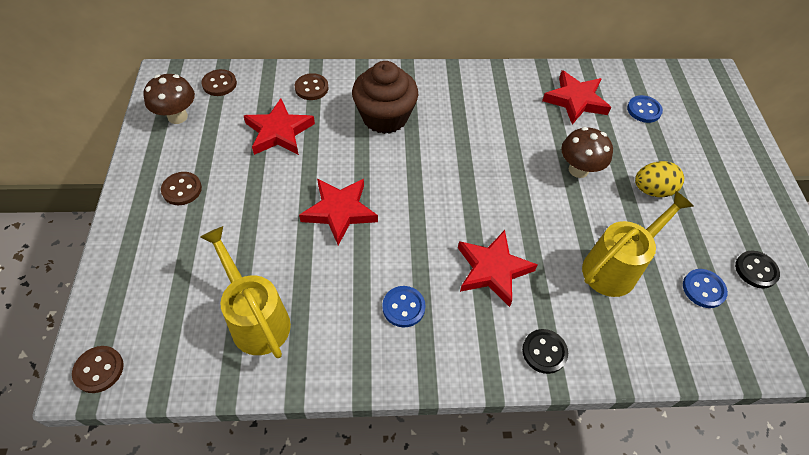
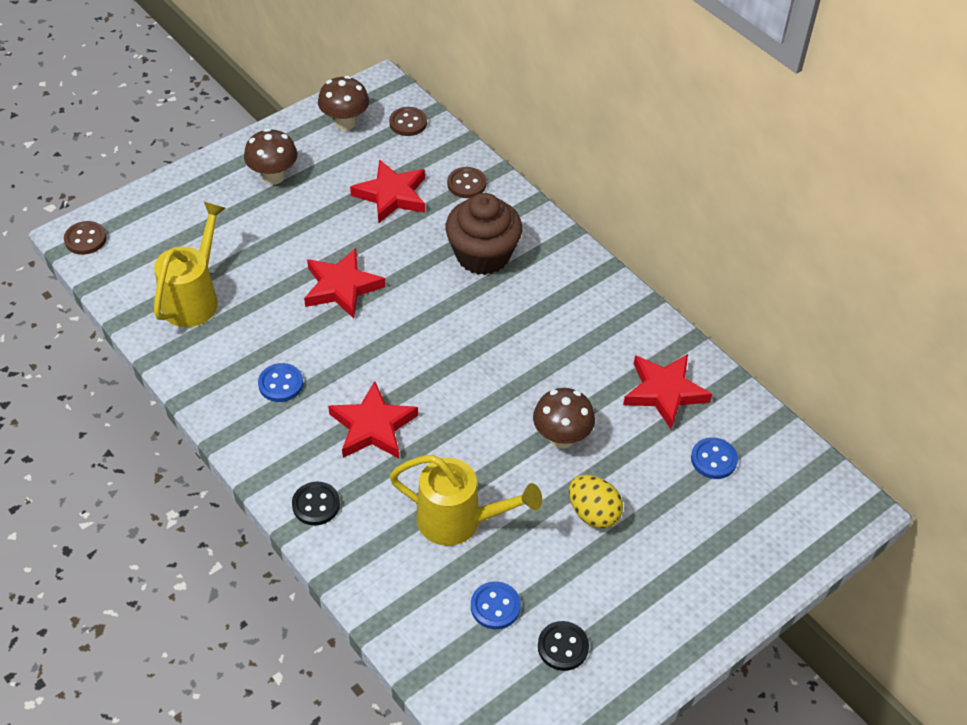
camera: 55 degrees right, 5 degrees down
(182, 189) = (273, 177): brown button -> brown mushroom

